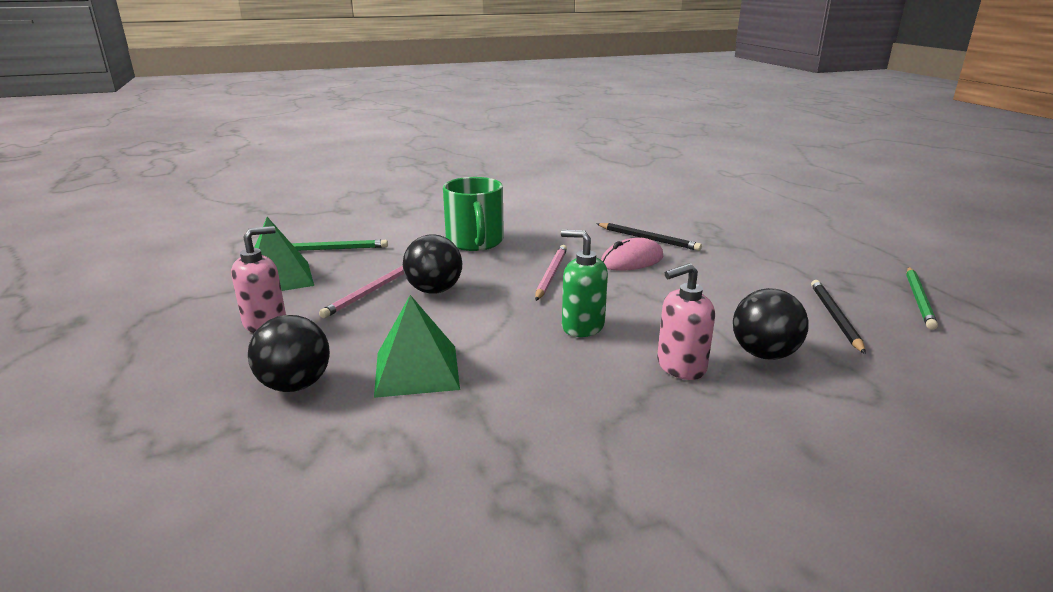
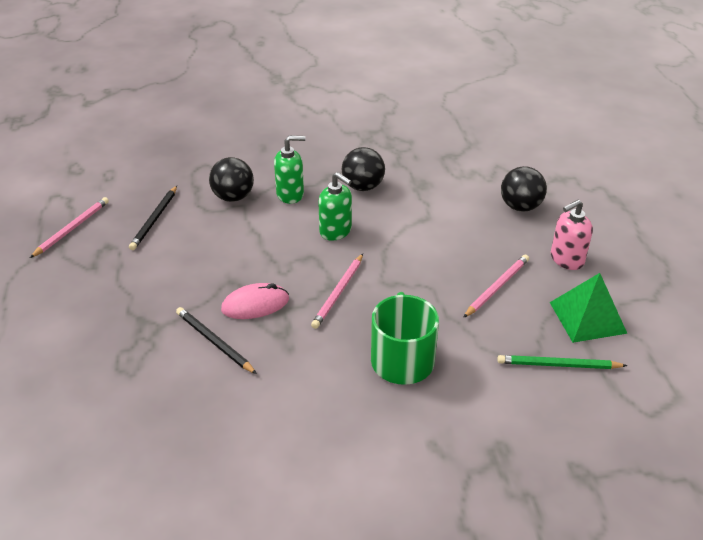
camera: 170 degrees left, 15 degrees up
(417, 370) = (449, 209): green pyramid -> none
(434, 290) = (443, 283): black ball -> black ball (363, 187)
(680, 366) = (290, 194): pink soap dispenser -> green soap dispenser
(919, 299) = (72, 228): green pencil -> pink pencil

